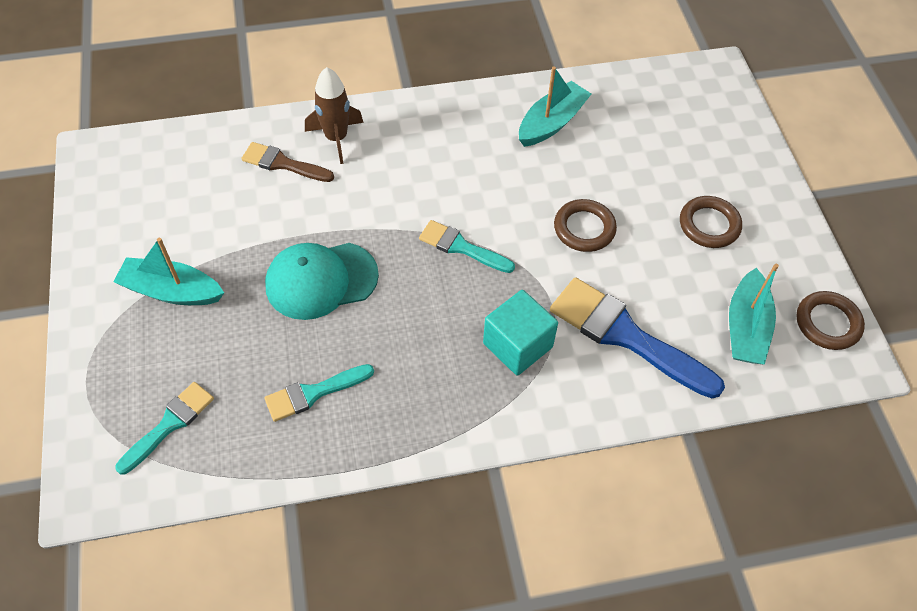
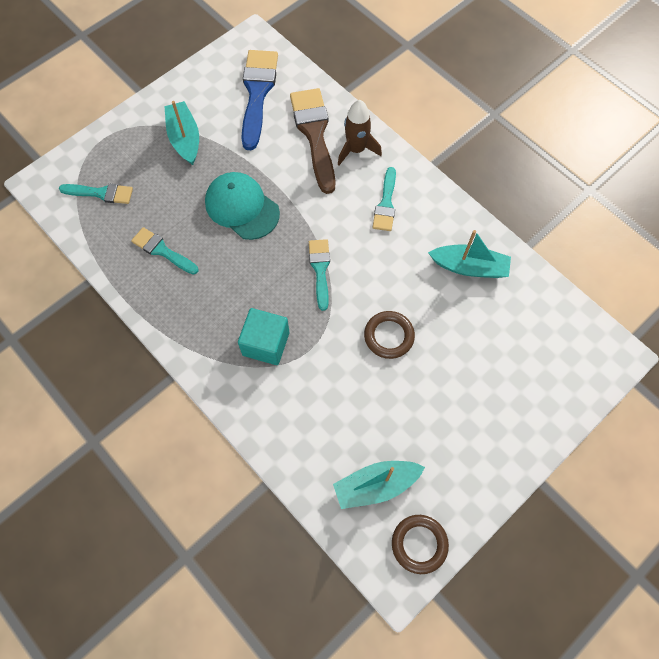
camera: 60 degrees right, 10 degrees up
(283, 163) = (314, 134): brown brush -> brown brush, size x1.74
(425, 149) = (386, 204): none -> turquoise brush
(625, 336) = (316, 407): blue brush -> blue brush (257, 93)
(709, 225) = (452, 418): brown ring -> none

